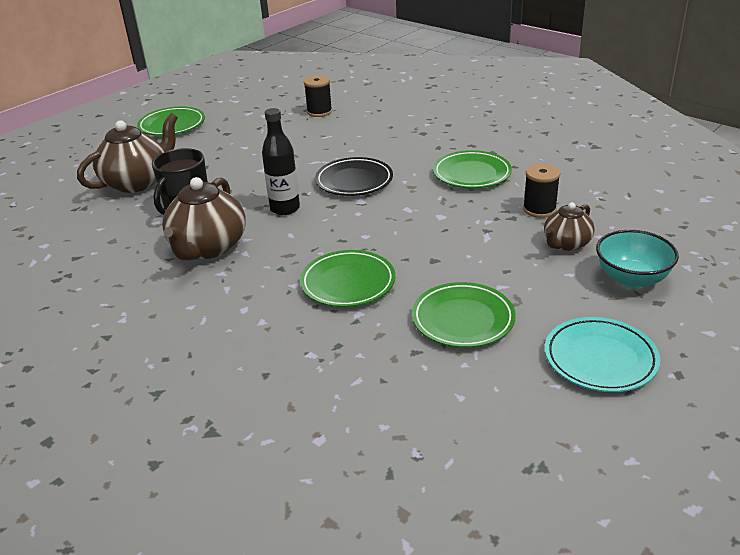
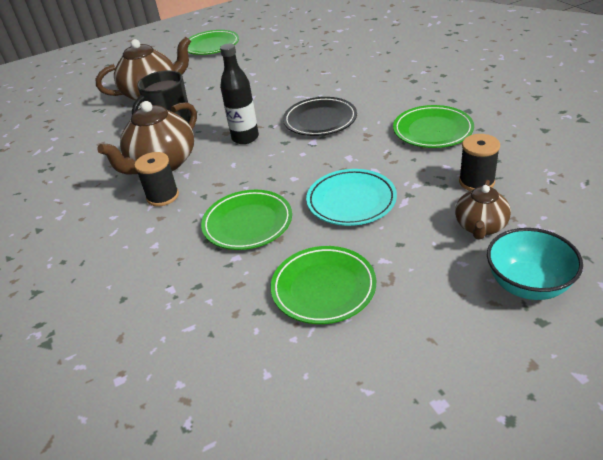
camera: 25 degrees right, 5 degrees up
(319, 112) = (335, 48): black spool -> black spool (163, 196)
(566, 244) = (480, 227): brown teapot -> brown teapot turned 45 degrees counterclockwise
(600, 359) = (432, 373): turquoise plate -> turquoise plate (351, 201)

